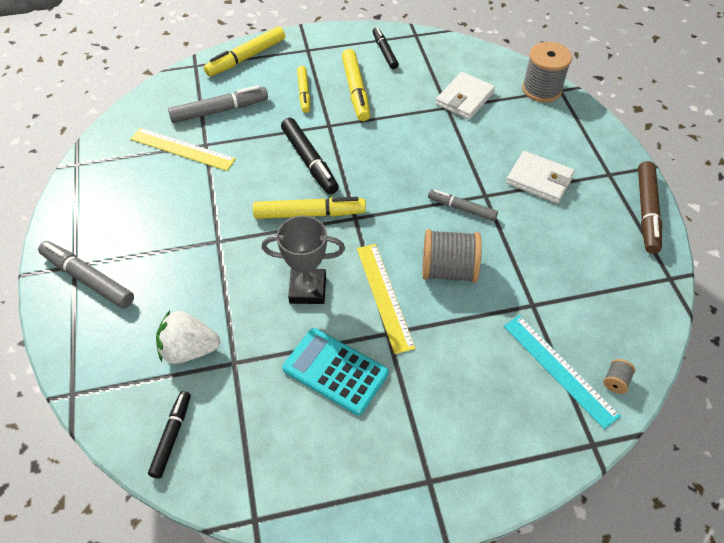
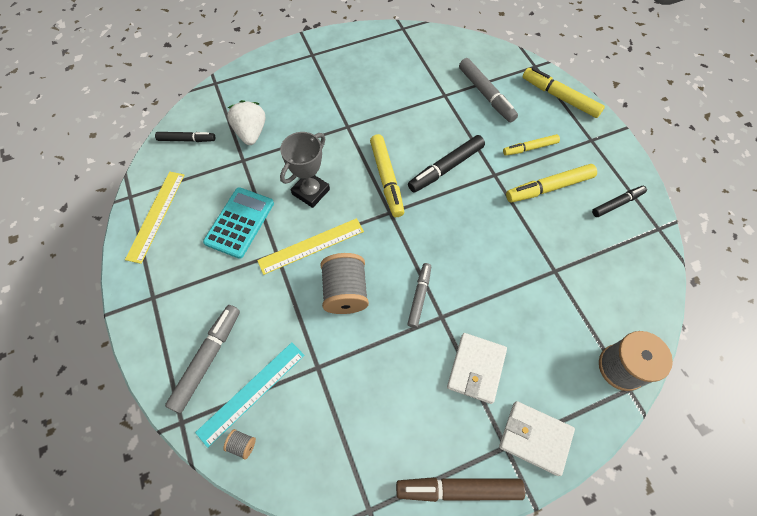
camera: 80 degrees right, 10 degrees up
(88, 279) = (301, 64): grey marker -> grey marker (207, 359)
(182, 149) = (435, 82): yellow ruler -> yellow ruler (156, 215)
(307, 289) = (311, 192): grey trophy -> grey trophy turned 45 degrees clockwise
(464, 98) = (574, 286): white wallet -> white wallet (535, 438)

